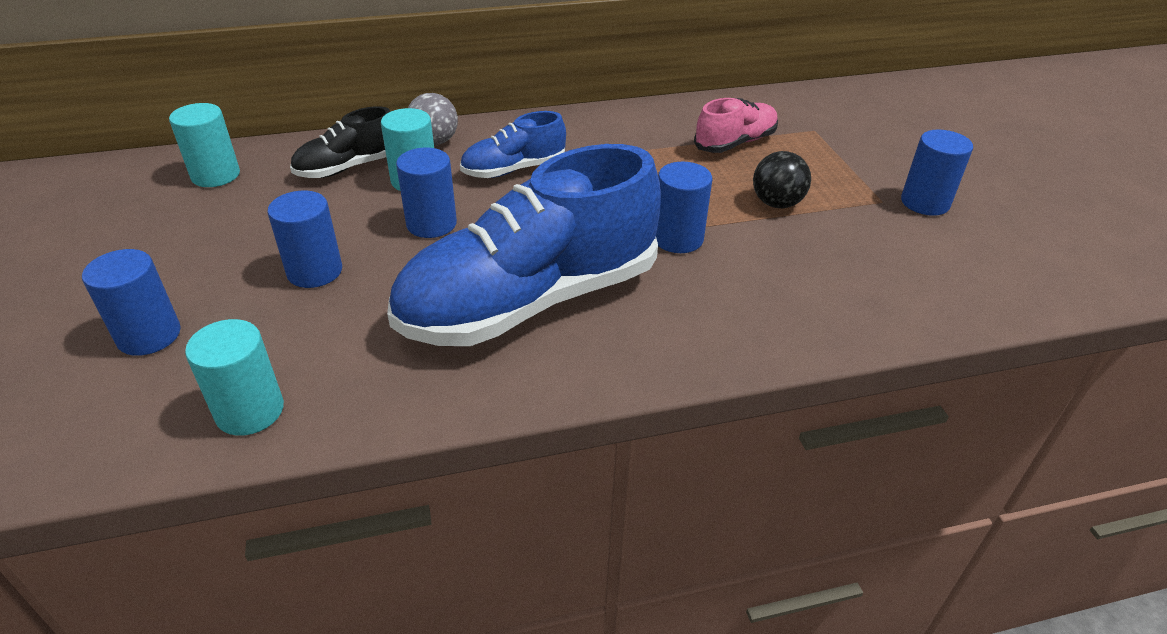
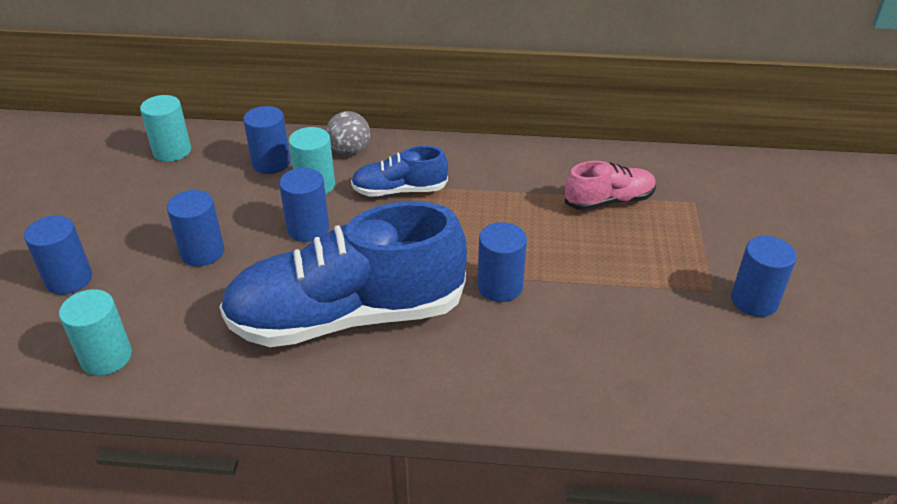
camera: 20 degrees right, 0 degrees up
(348, 167) = (271, 163): black shoe -> blue cylinder
(776, 203) = (609, 271): black ball -> none

